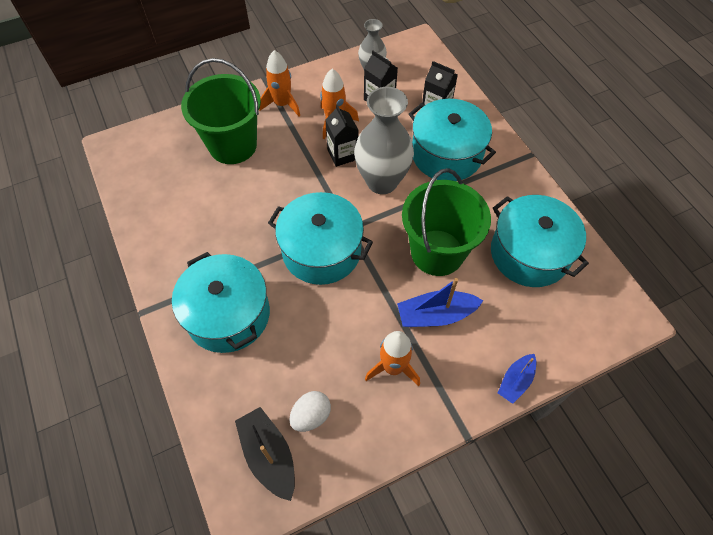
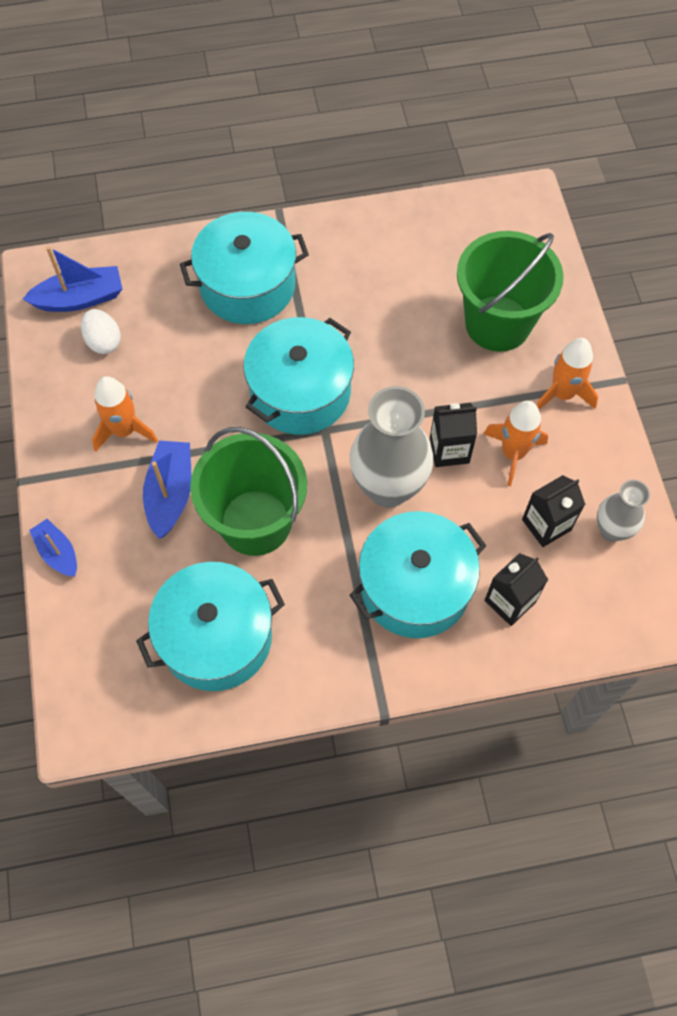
camera: 105 degrees right, 5 degrees up
(269, 455) = (80, 298): black boat -> blue boat

